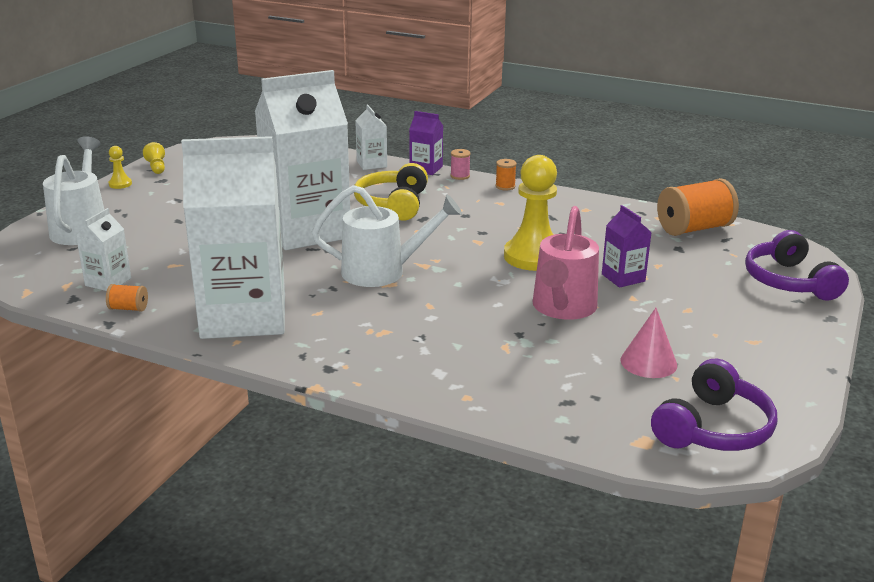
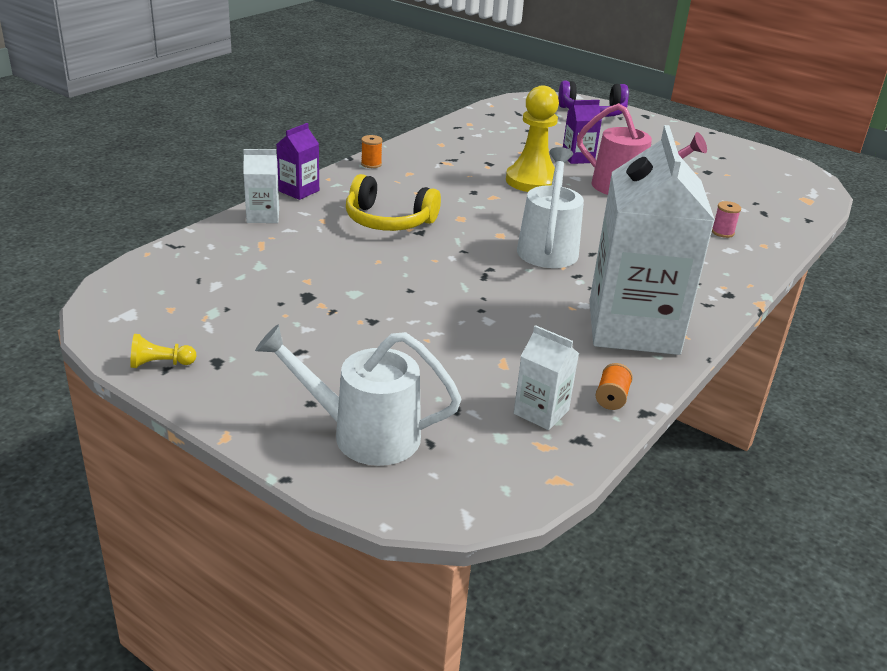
camera: 80 degrees left, 5 degrees up
(120, 184) = (209, 398): yellow pawn -> none
(307, 230) = (437, 274): white carton -> none
(460, 176) = (330, 178): pink spool -> pink spool (722, 232)
(648, 362) = (708, 177): pink cone -> none
(694, 229) = (496, 118): orange spool -> none
(713, 428) = (787, 178): purple headphones -> none

